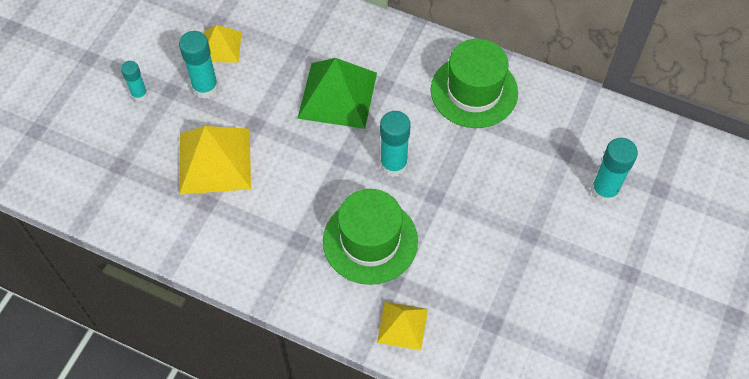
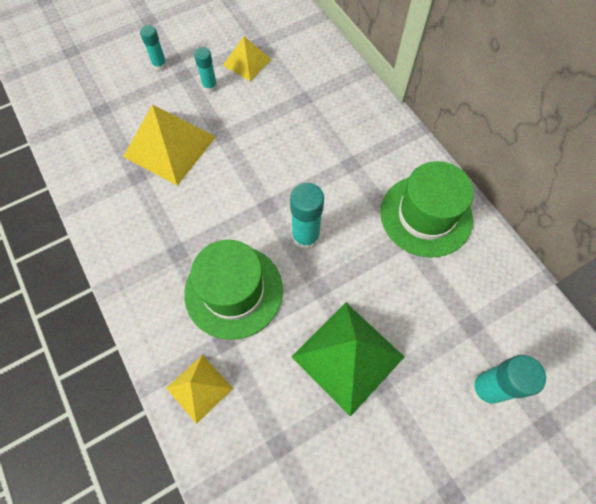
camera: 35 degrees right, 5 degrees up
(205, 88) = (210, 86): turquoise glue stick -> turquoise glue stick, size x0.62
(337, 95) = (305, 150): green pyramid -> green pyramid (347, 356)

